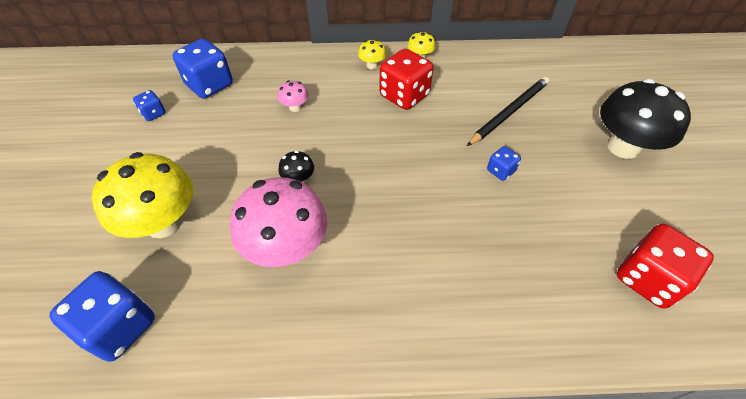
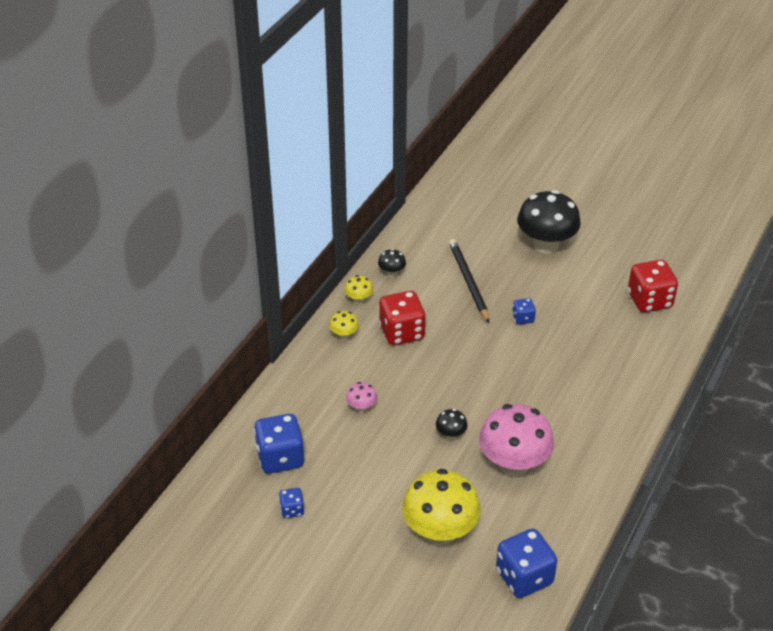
camera: 60 degrees left, 10 degrees down
(470, 62) = (392, 273): none -> black mushroom

